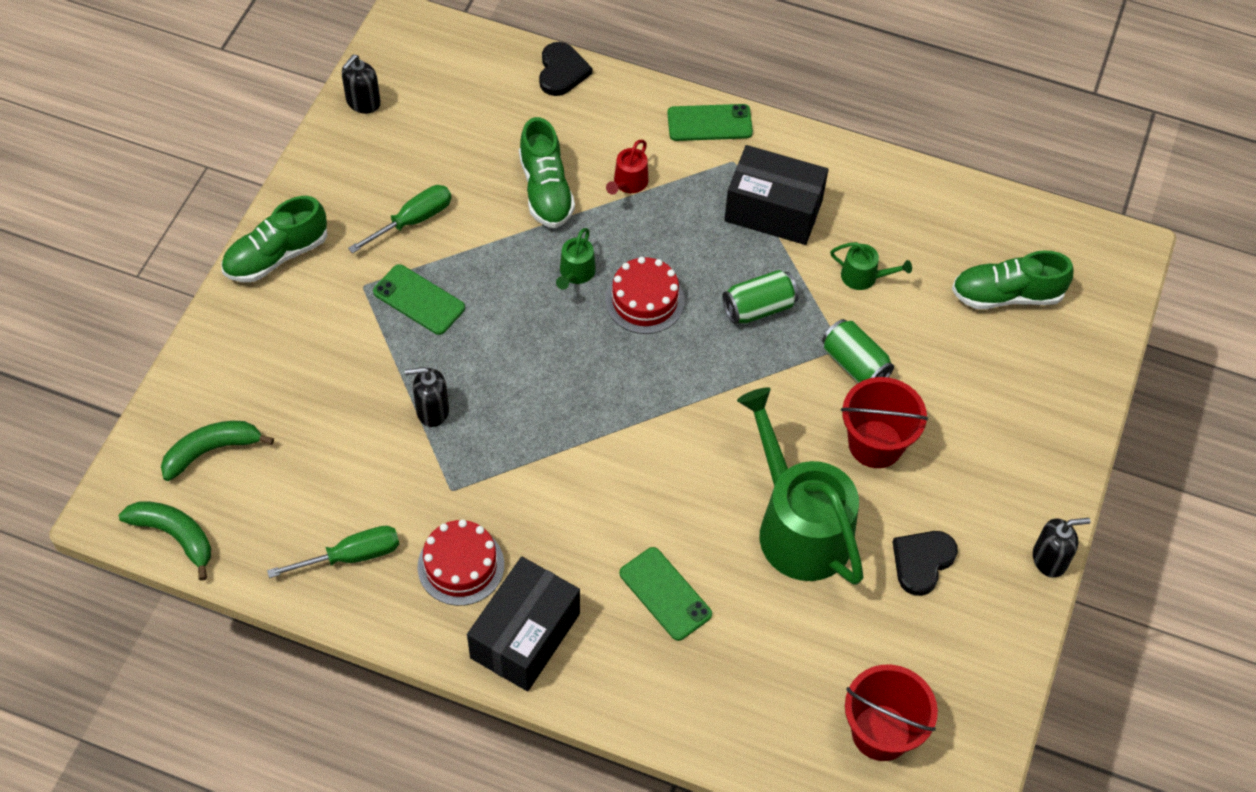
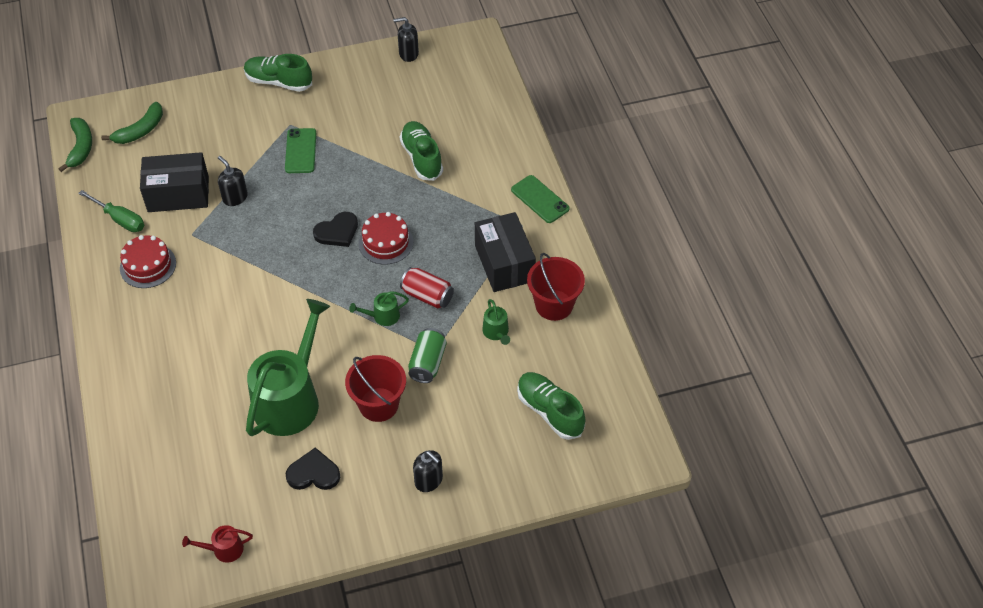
camera: 55 degrees right, 5 degrees down
(211, 451) = (140, 130): green banana -> green banana turned 105 degrees clockwise
(412, 221) = (349, 118): green screwdriver -> none
(525, 636) = (125, 317): black box -> black box (178, 194)
(545, 190) = (422, 158): green shoe -> green shoe turned 120 degrees clockwise
(562, 71) = (511, 117): black heart -> black heart (337, 232)
(576, 273) = (377, 203): green watering can -> green watering can (383, 316)
(628, 183) = (461, 189): red watering can -> red watering can (224, 549)
(665, 594) = (197, 362): green phone -> none
(758, 308) = (427, 296): green can -> red can
(881, 732) = (180, 516): red bucket -> red bucket (554, 305)
(1049, 559) = (368, 539): black soap dispenser -> black soap dispenser (429, 480)

